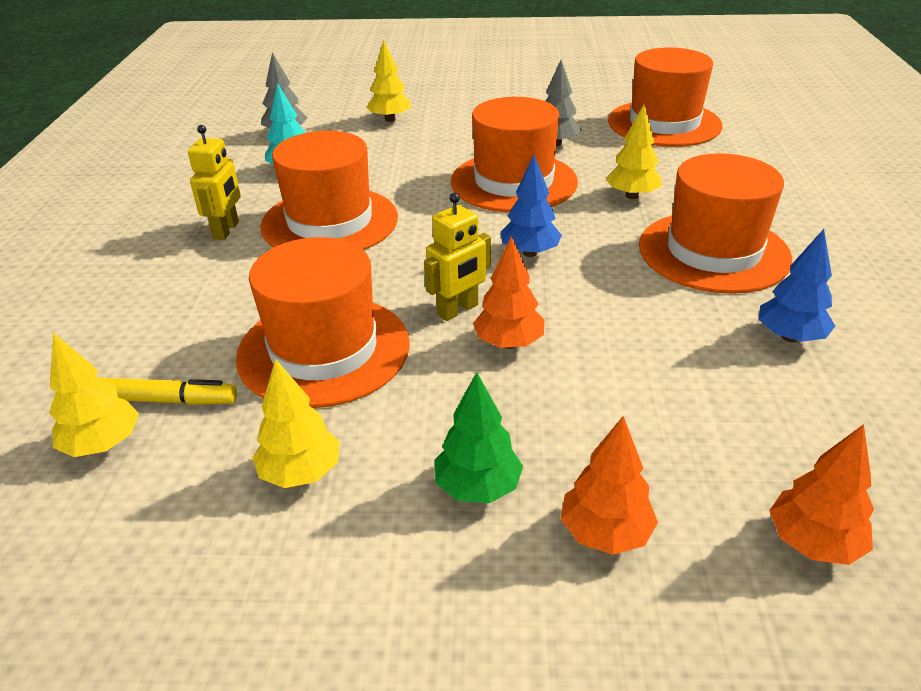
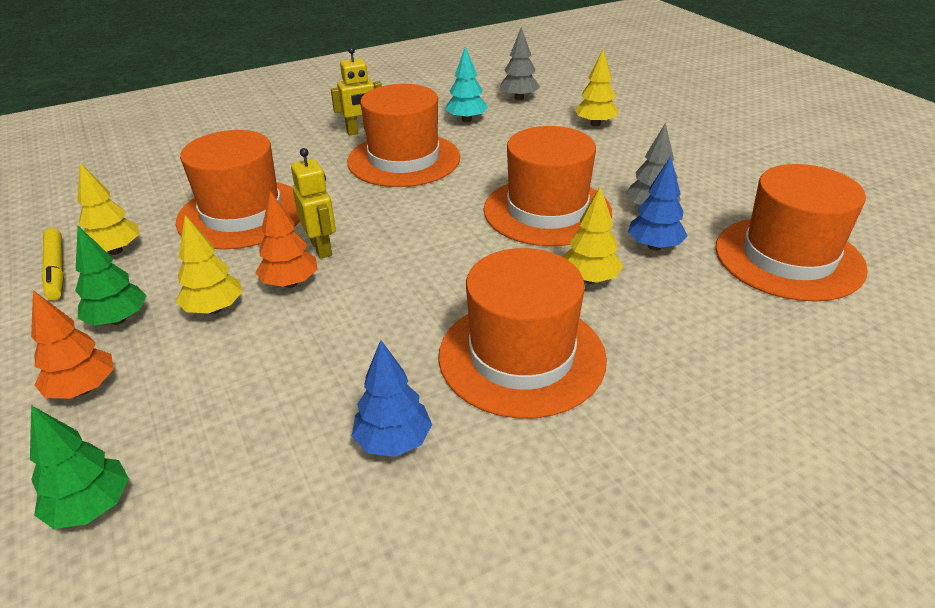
camera: 60 degrees right, 0 degrees up
(103, 444) = (122, 184): yellow tree -> yellow tree (214, 309)
(162, 400) = (167, 184): yellow marker -> yellow marker (56, 270)
(458, 310) = (321, 248): yellow robot -> yellow robot turned 135 degrees counterclockwise
(530, 253) = (431, 254): blue tree -> blue tree (654, 246)
(813, 542) = (91, 507): orange tree -> green tree

